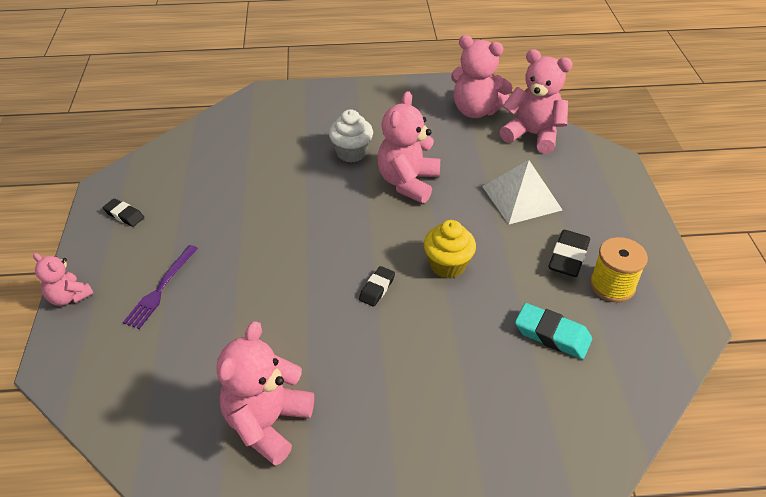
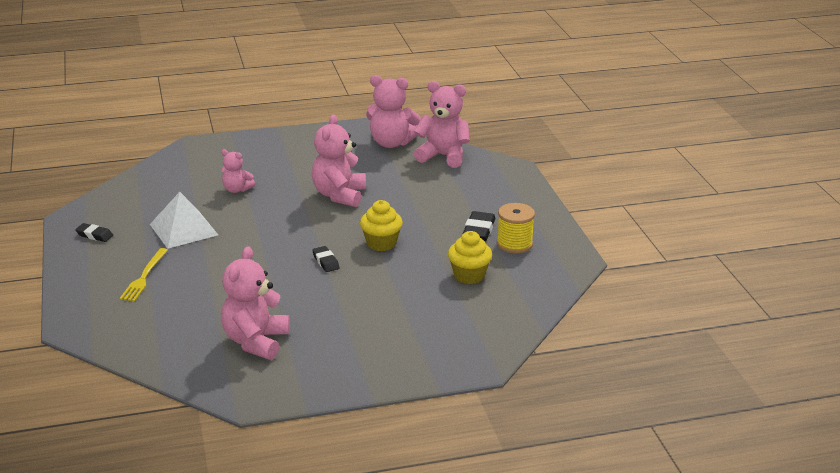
camera: 10 degrees left, 15 degrees down
(69, 297) = (66, 288): pink teddy bear -> pink teddy bear (237, 189)
(161, 288) = (144, 277): purple fork -> yellow fork
(351, 153) = (286, 179): white cupcake -> none
(377, 289) = (326, 262): black eraser -> black eraser turned 45 degrees counterclockwise
(521, 198) = (437, 197): white pyramid -> white pyramid (183, 229)
(552, 335) = (469, 275): turquoise eraser -> yellow cupcake

